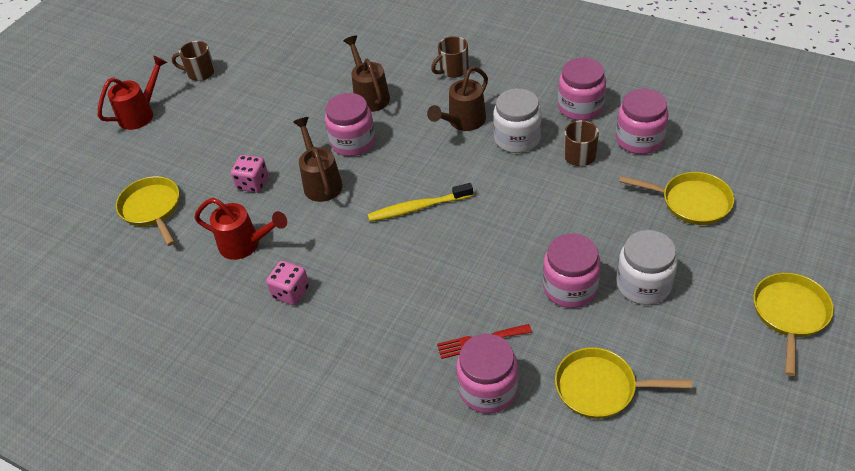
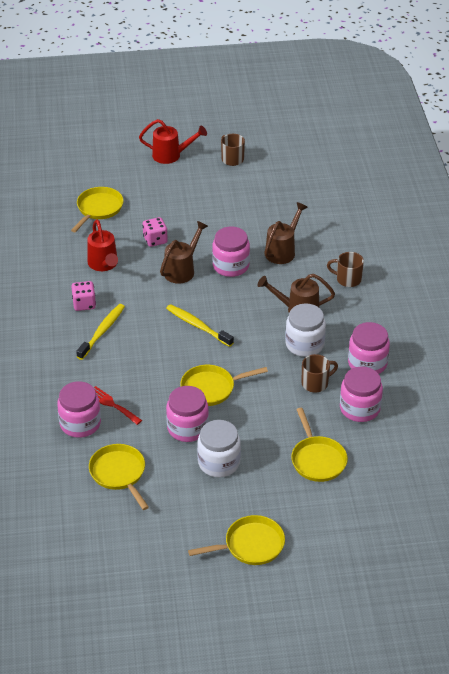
camera: 50 degrees right, 5 degrees down
(351, 296) = (102, 331): none -> yellow toothbrush
(523, 239) = (211, 388): none -> yellow pan

